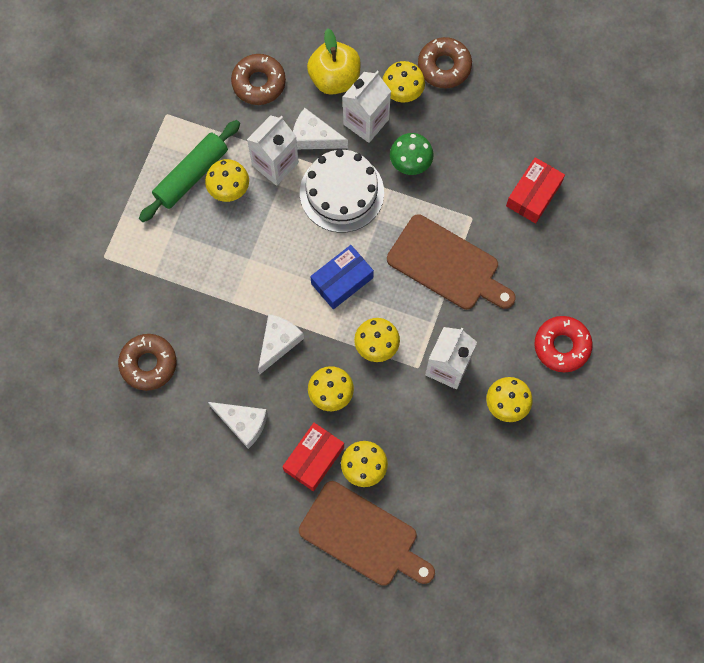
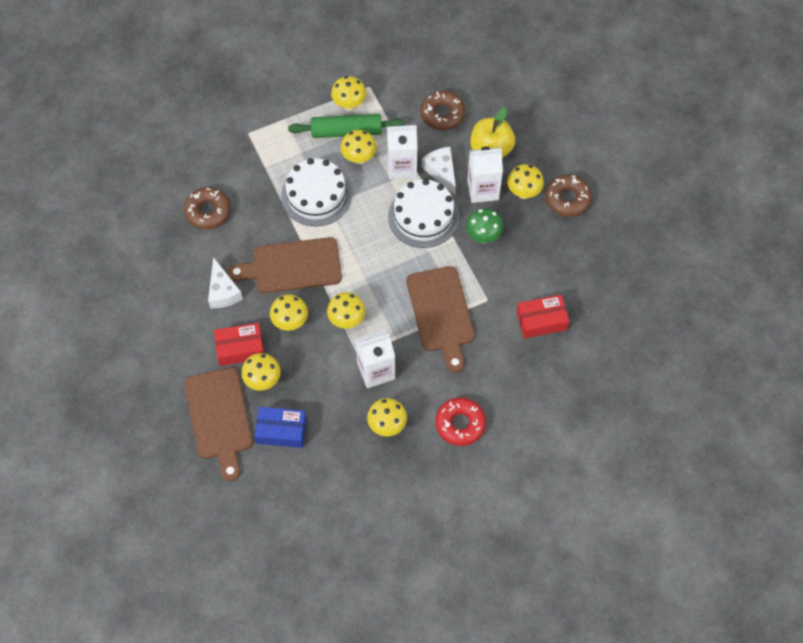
camera: 45 degrees right, 10 degrees down
(167, 147) = (349, 105): none -> yellow mushroom
(229, 259) = (316, 195): none -> white cake
(278, 343) = (292, 266): white cheese -> brown cutting board
(342, 280) = (368, 265): blue box -> blue box (281, 431)

